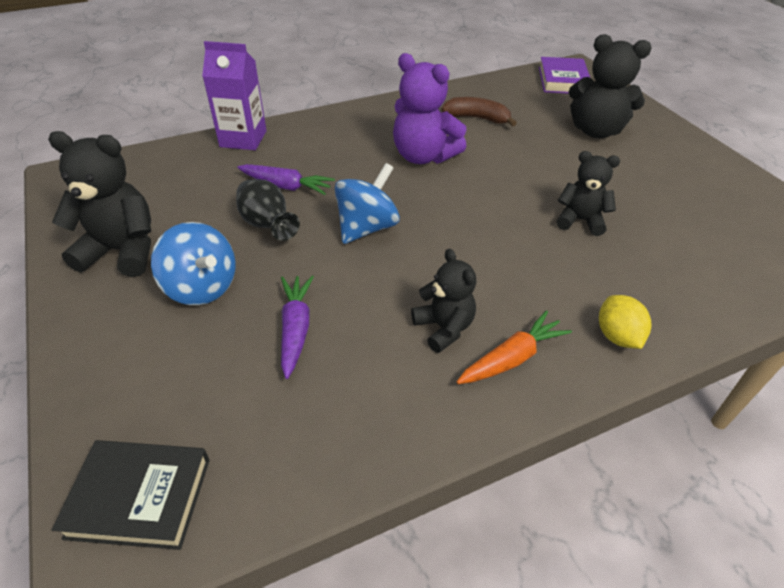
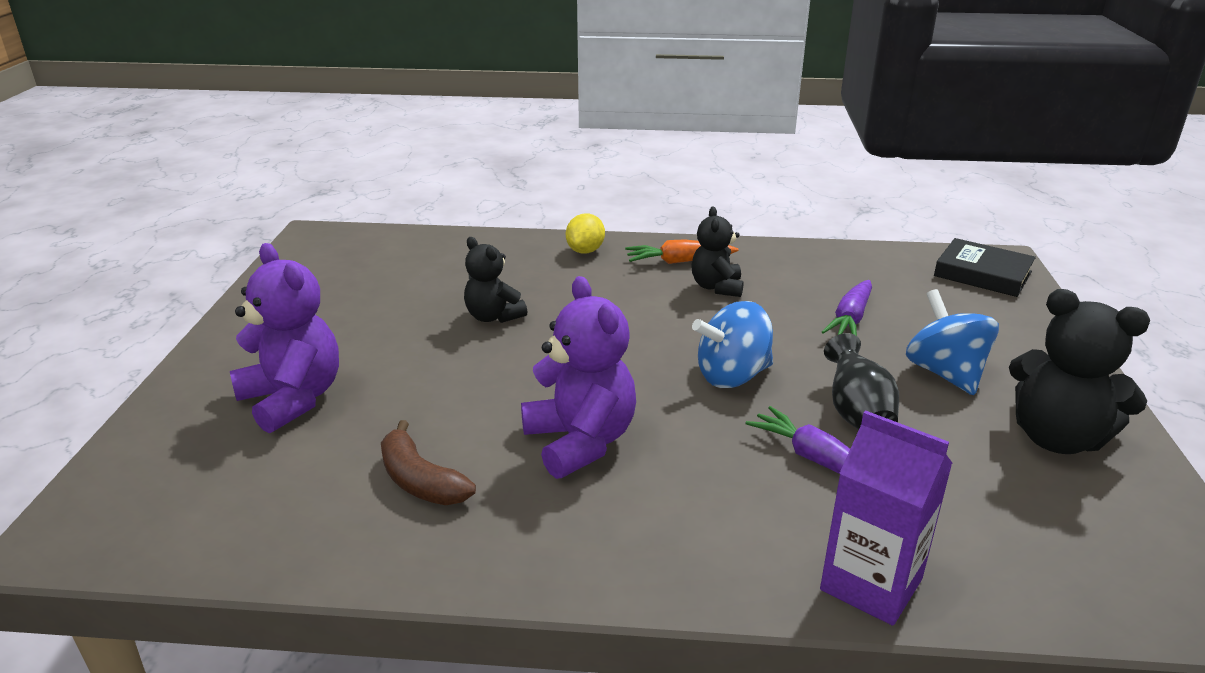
camera: 150 degrees left, 15 degrees down
(563, 80) = (150, 511): purple book -> none
(595, 131) = (293, 399): black teddy bear -> purple teddy bear

